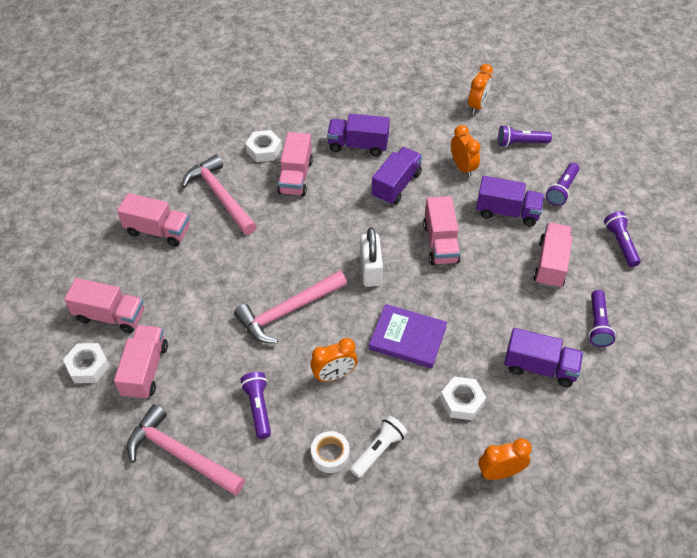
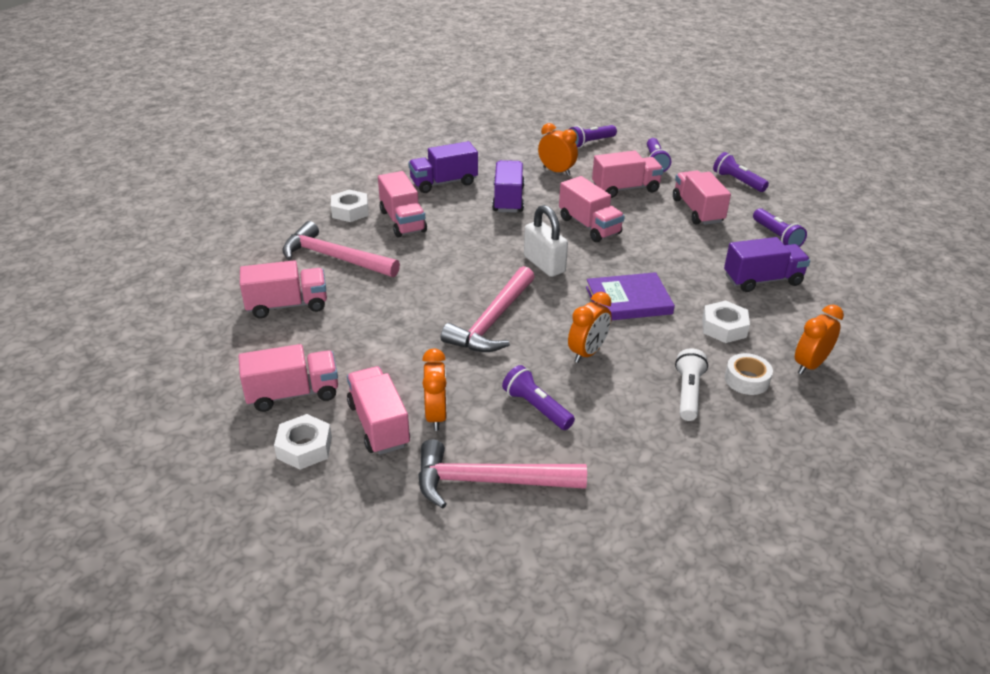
camera: 30 degrees left, 15 degrees down
(330, 455) = (646, 415): white tape -> white tape (746, 380)
(477, 105) = (528, 129): orange clock -> orange clock (436, 415)
(507, 212) = (625, 189): purple truck -> pink truck

